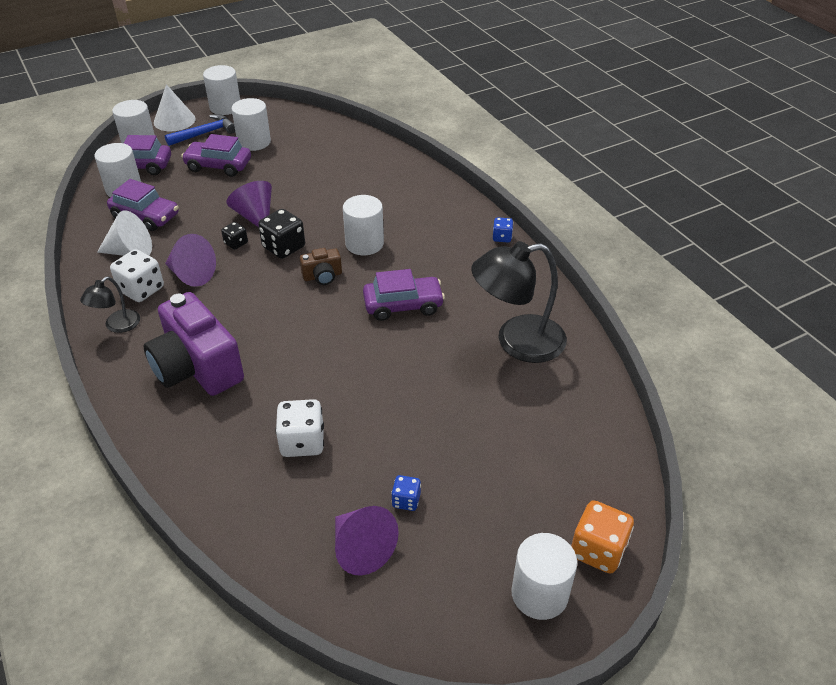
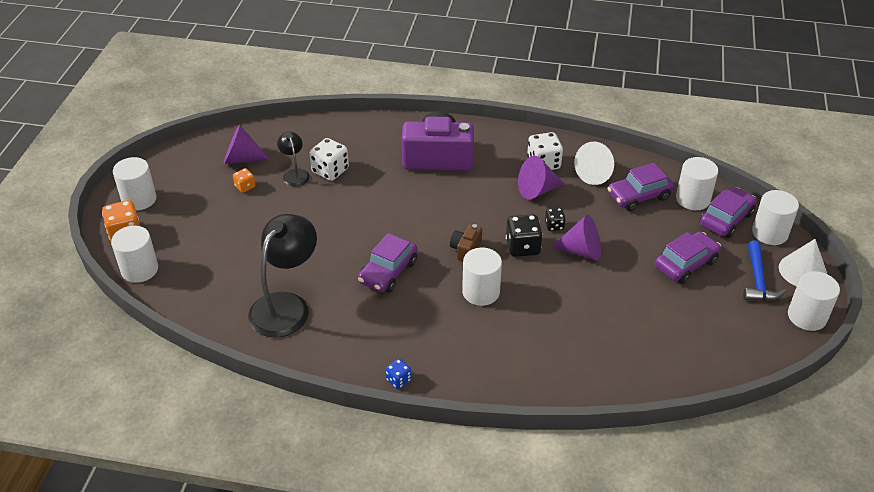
camera: 130 degrees right, 0 degrees up
(117, 326) = (515, 142): black lamp -> black lamp (295, 174)
(254, 142) = (712, 304): white cylinder -> white cylinder (139, 269)
(406, 500) = (245, 186): blue dice -> orange dice

